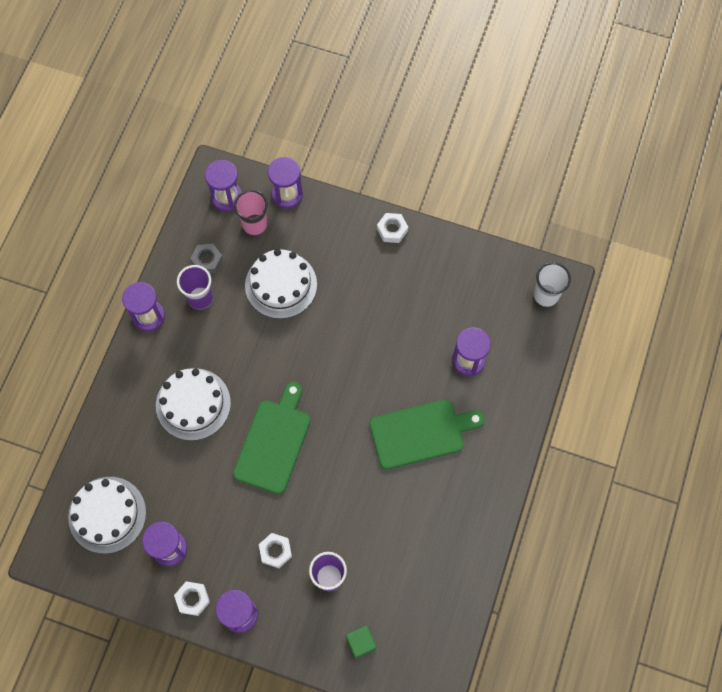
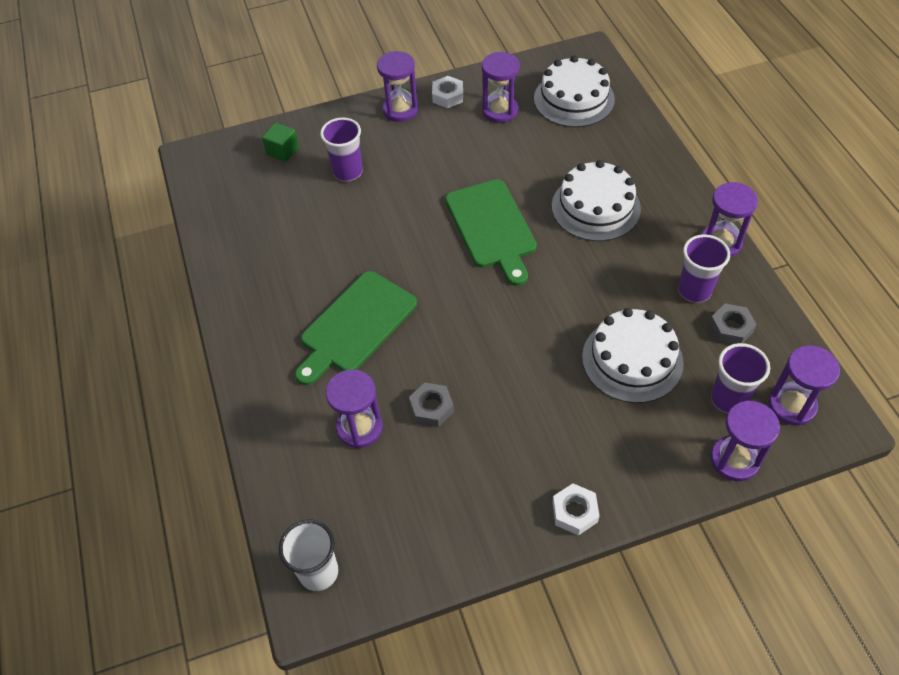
camera: 145 degrees right, 15 degrees down
(254, 225) = (728, 399): pink cup -> purple cup
(275, 551) = (411, 160): white nut -> none
(418, 342) = (431, 408): none -> grey nut

